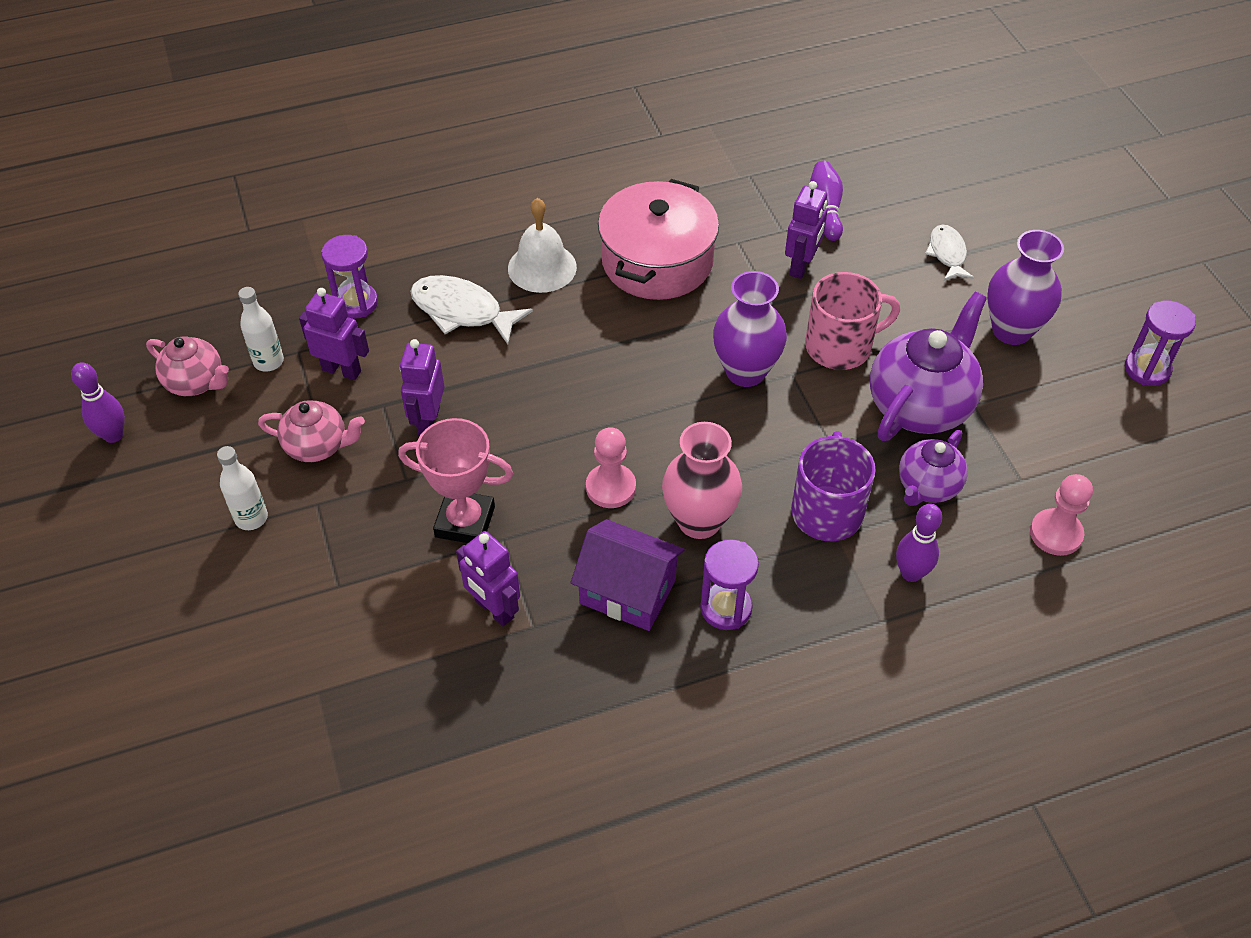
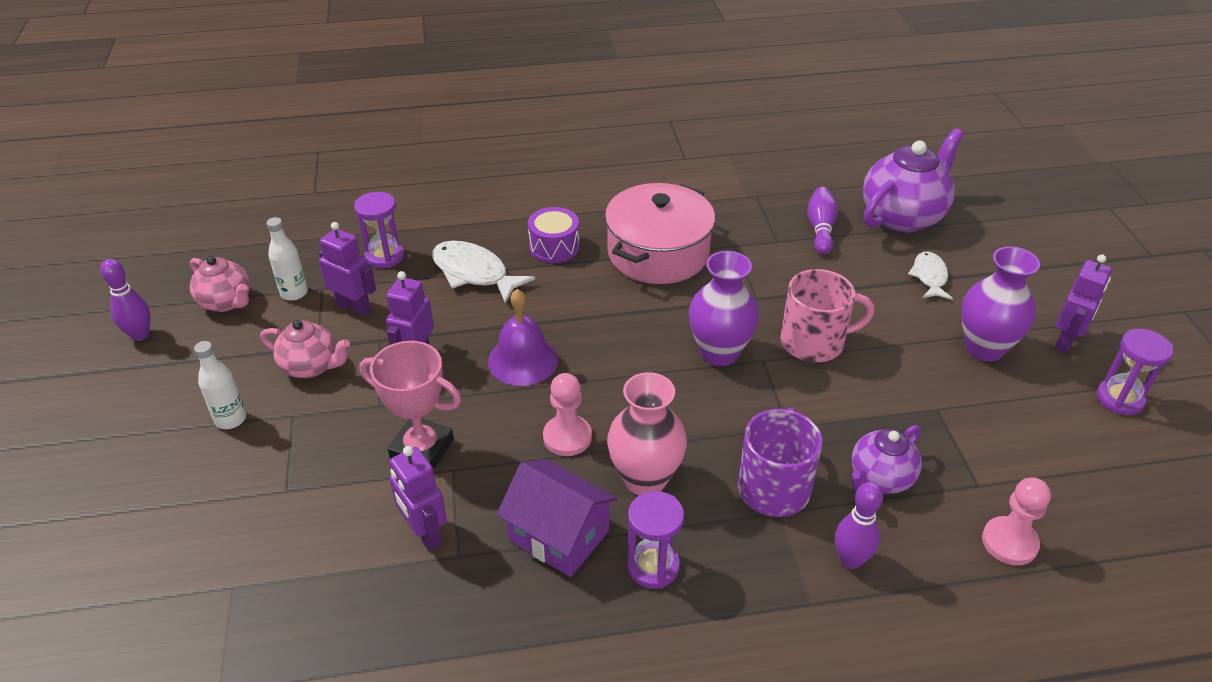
camera: 10 degrees right, 10 degrees down
(542, 267) = (554, 247): white bell -> purple drum
(543, 408) = (523, 360): none -> purple bell
(801, 266) = (789, 271): purple robot -> purple robot (1066, 341)
(920, 405) = (884, 403): purple teapot -> purple teapot (903, 216)

